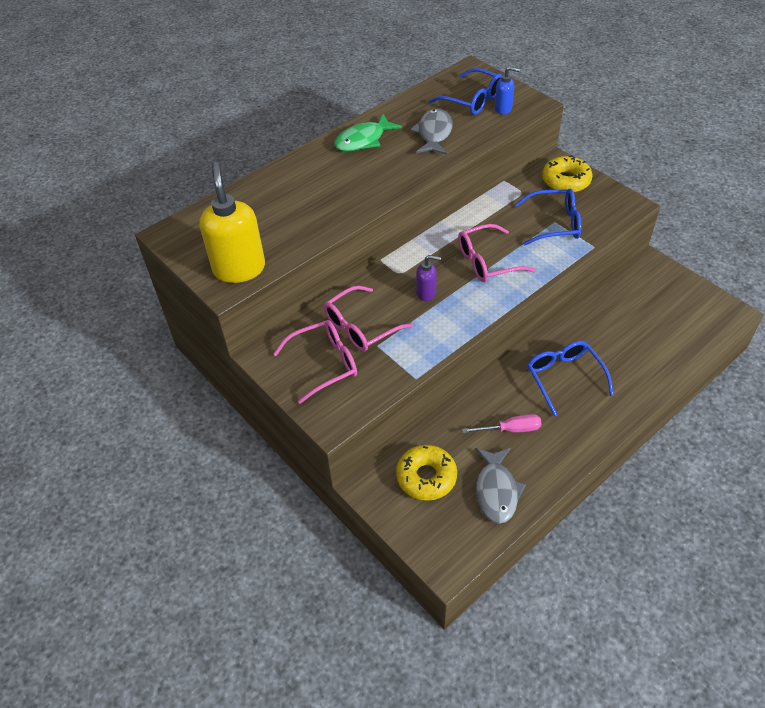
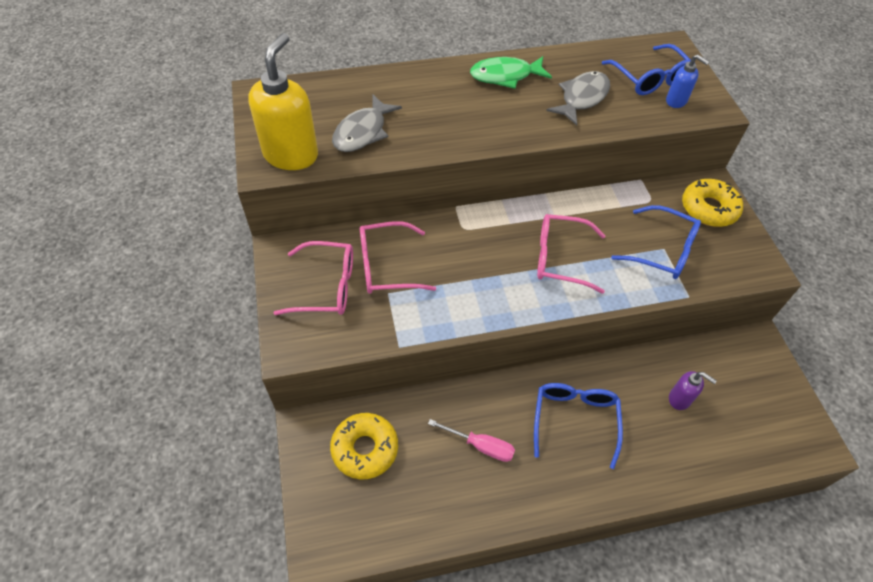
camera: 25 degrees right, 5 degrees up
(426, 293) = (474, 262): purple soap dispenser -> purple soap dispenser (680, 399)
(496, 491) = (421, 503): grey fish -> grey fish (362, 132)

